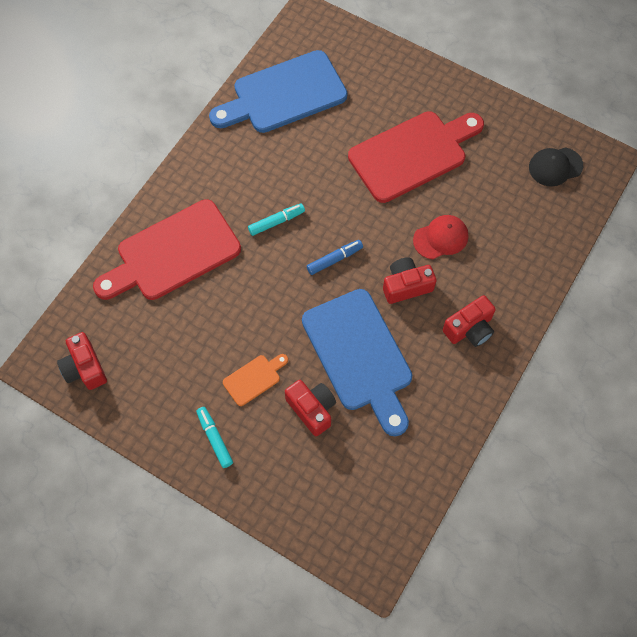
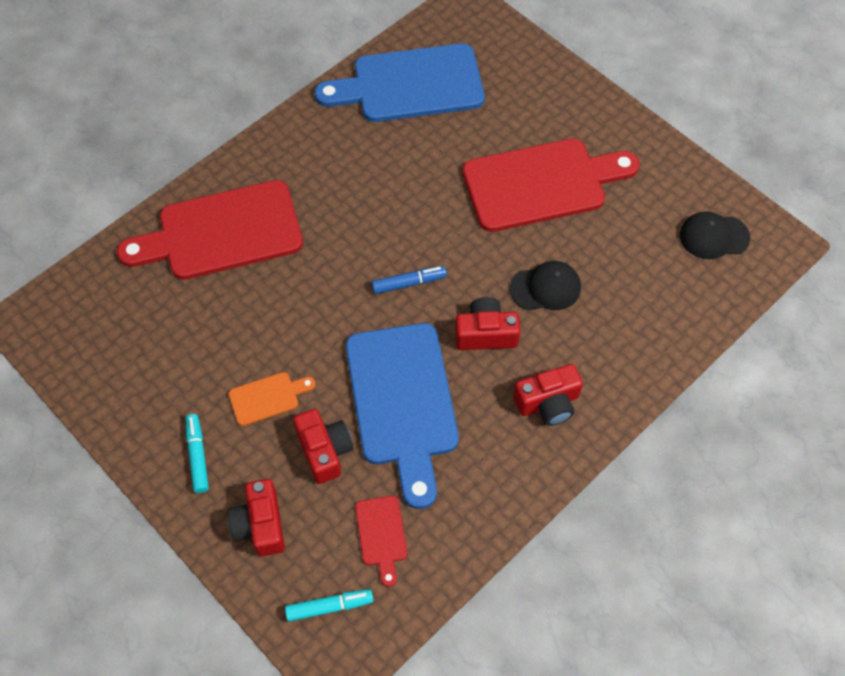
camera: 15 degrees right, 5 degrees down
(85, 368) = (77, 337): red camera -> red camera (260, 525)
(276, 222) = (354, 224): turquoise marker -> turquoise marker (329, 606)
(376, 463) = (381, 535): none -> red cutting board
(441, 238) = (545, 288): red cap -> black cap

